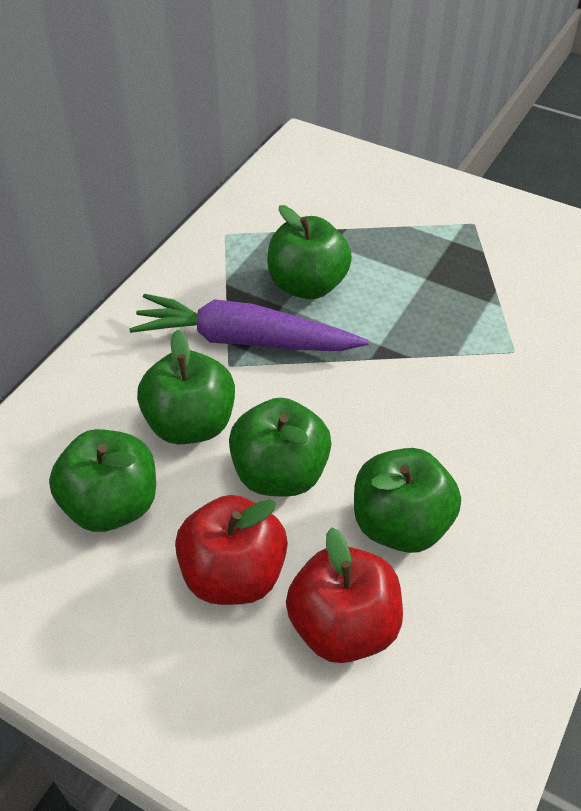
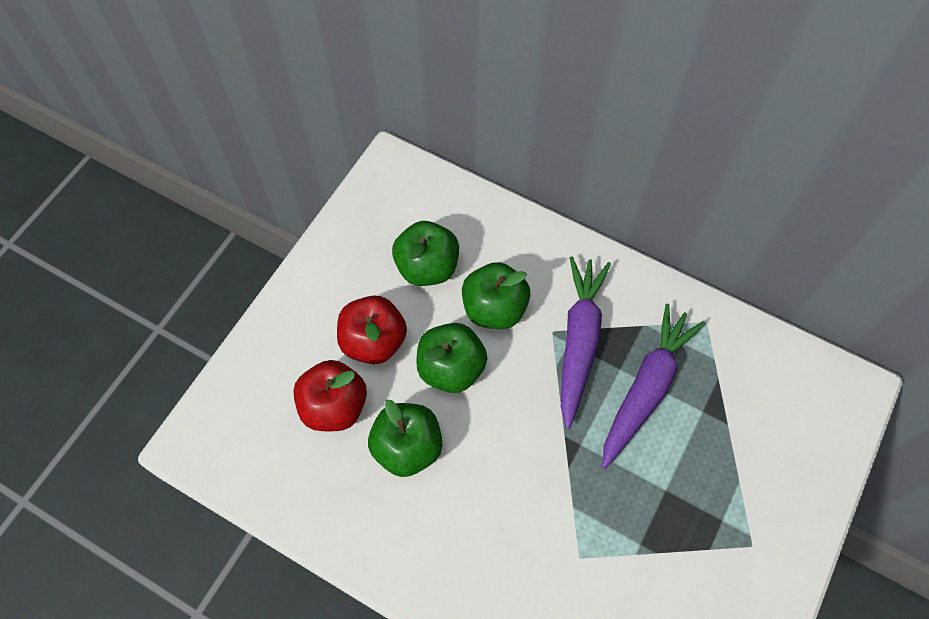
camera: 90 degrees right, 15 degrees up
(307, 285) = (646, 389): green apple -> purple carrot

